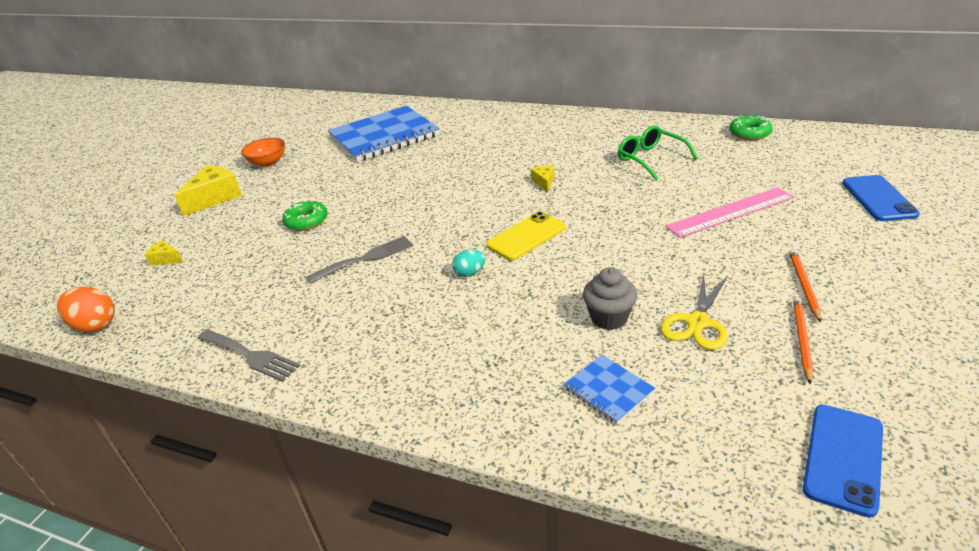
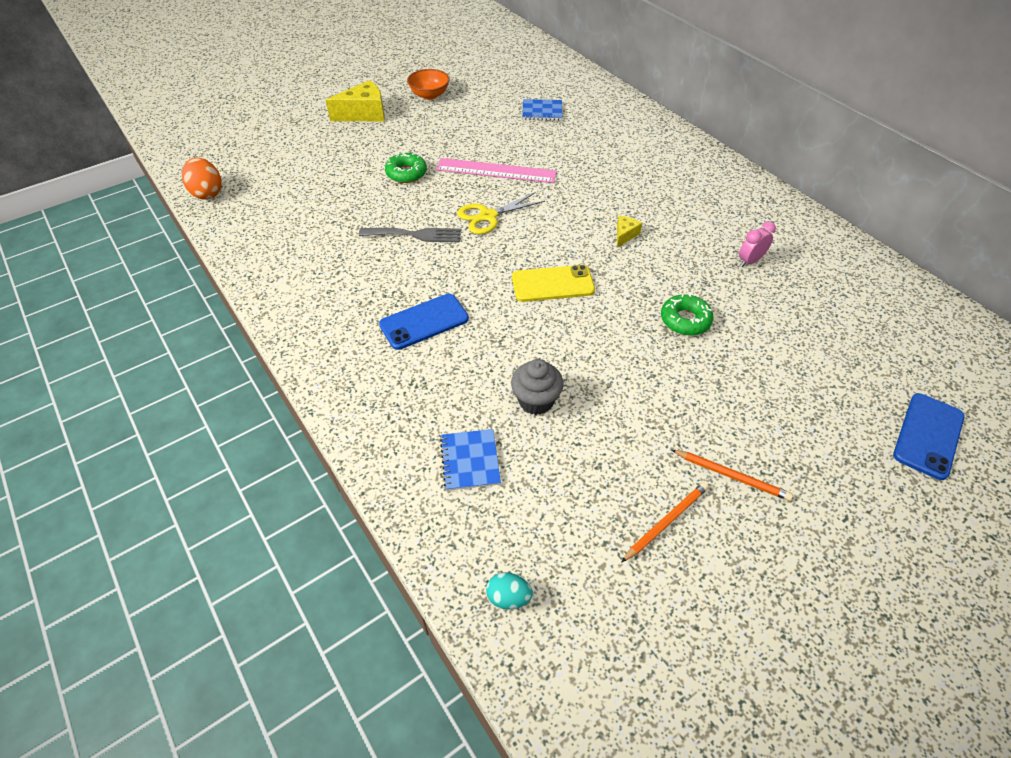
camera: 30 degrees right, 15 degrees up
(166, 259) = (289, 157): yellow cheese -> none
(250, 356) = (273, 276): grey fork -> none
(384, 136) = (542, 111): blue notebook -> blue notebook, size x0.43
(470, 273) = (475, 294): turquoise egg -> turquoise egg (508, 597)
(650, 159) = (750, 261): green glasses -> pink clock
(697, 322) = (599, 450): yellow scissors -> yellow scissors (488, 216)
(730, 212) = (757, 362): pink ruler -> pink ruler (496, 171)
(749, 133) = (888, 284): green donut -> green donut (685, 320)
(803, 285) = (731, 476): orange pencil -> orange pencil turned 75 degrees clockwise
(843, 458) = (575, 634): blue phone -> blue phone (424, 321)

